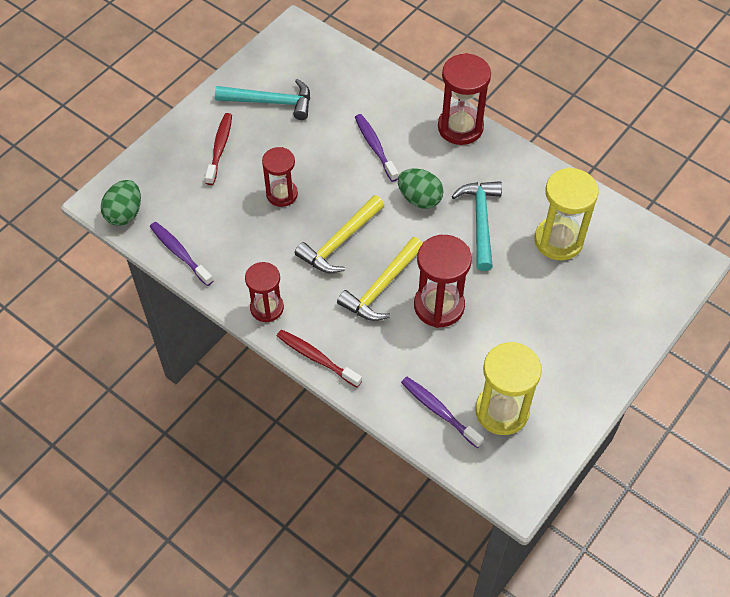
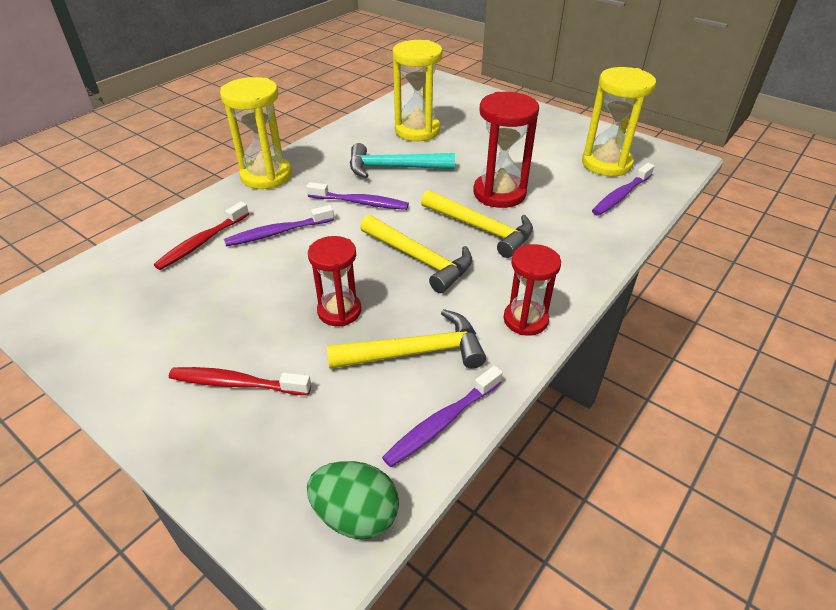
camera: 90 degrees left, 15 degrees down
(239, 239) = (415, 352): none -> yellow hammer
(270, 102) = (164, 327): turquoise hammer -> none
(316, 358) = (586, 275): red toothbrush -> red toothbrush (202, 242)
(419, 199) = (360, 203): green egg -> purple toothbrush
(460, 127) = (266, 176): red hourglass -> yellow hourglass

